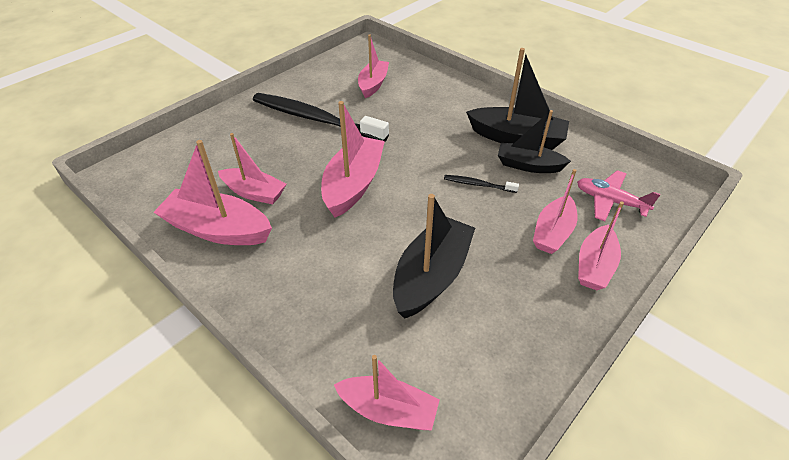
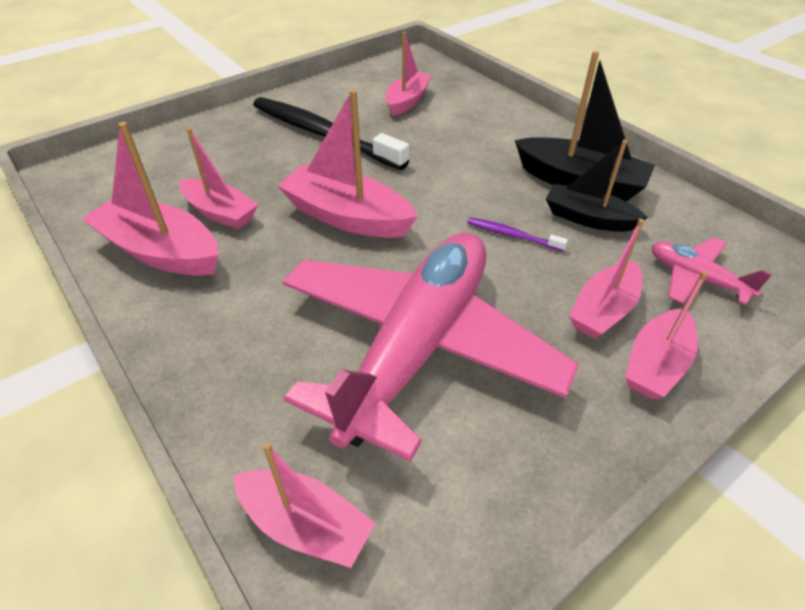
camera: 10 degrees right, 0 degrees up
(353, 184) = (347, 217): pink boat -> pink boat turned 90 degrees counterclockwise
(431, 276) = (418, 346): black boat -> pink plane
(478, 185) = (513, 235): black toothbrush -> purple toothbrush

